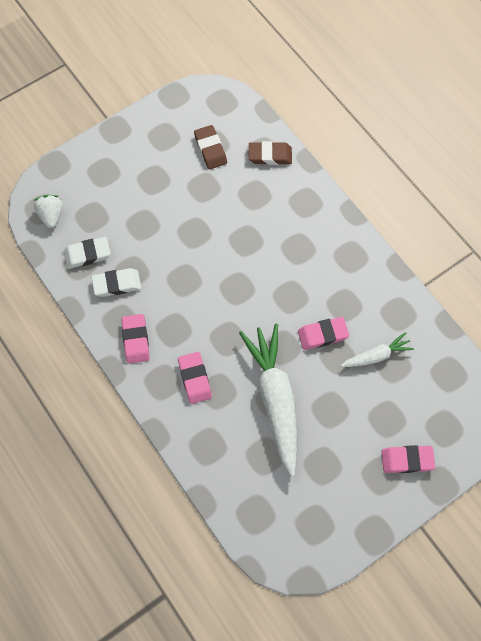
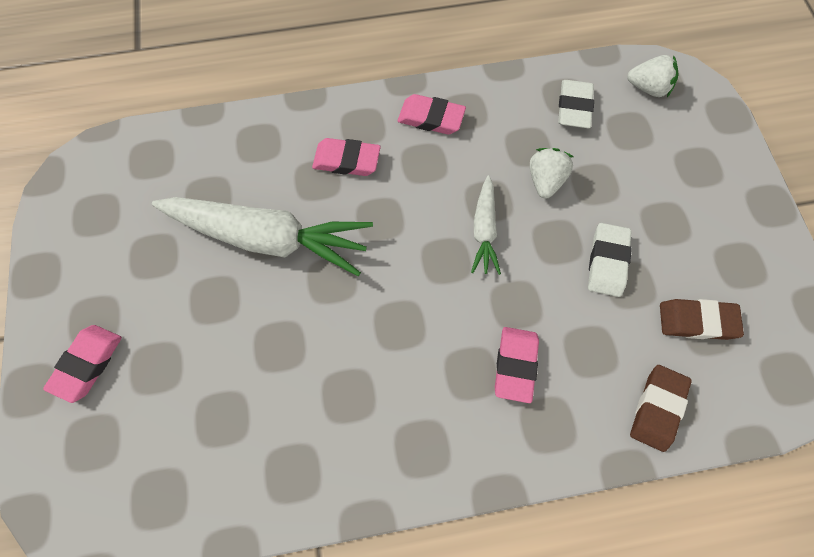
camera: 115 degrees right, 0 degrees up
(117, 284) = (517, 124): white eraser -> white eraser (607, 262)
(154, 253) = (545, 181): none -> white strawberry
(322, 335) = (320, 341): pink eraser -> pink eraser (515, 365)
(376, 355) = (248, 401): white carrot -> white carrot (484, 230)

